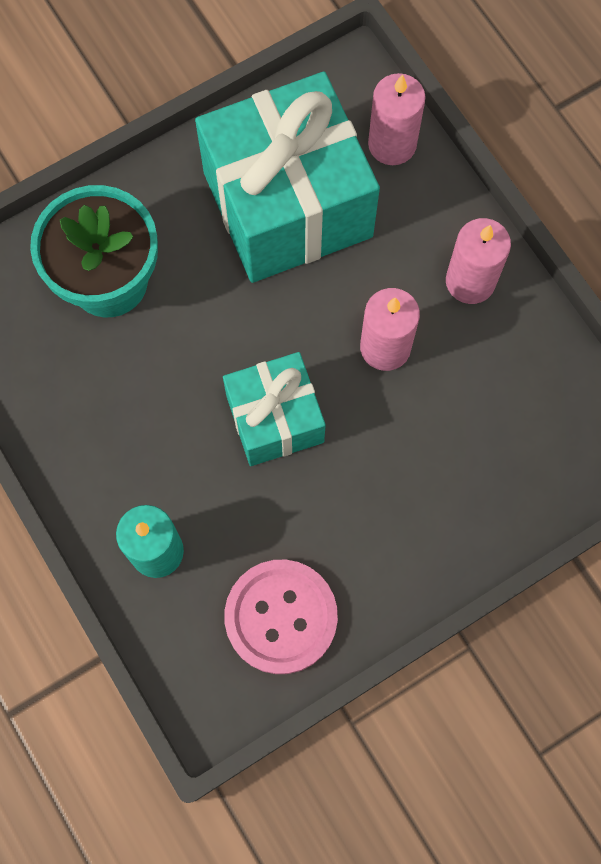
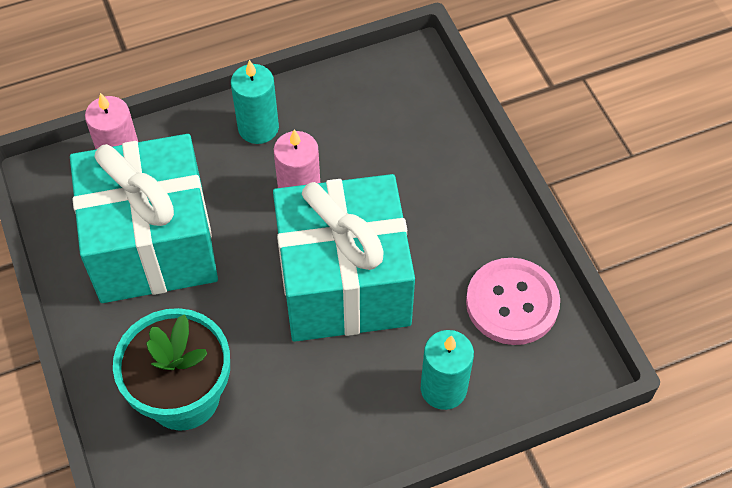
camera: 80 degrees left, 15 degrees down
(275, 419) = (344, 282): turquoise gift -> turquoise gift, size x1.77
(470, 281) = (258, 128): pink candle -> turquoise candle

